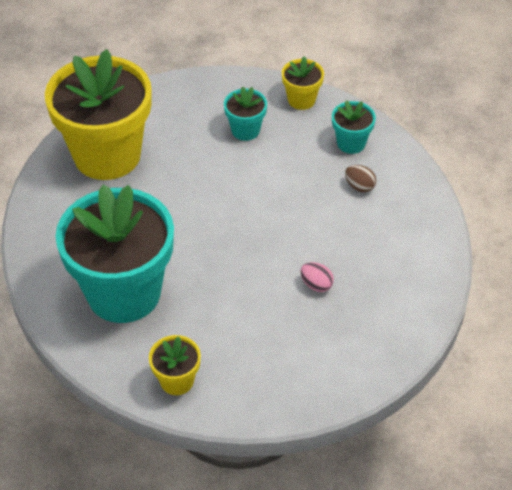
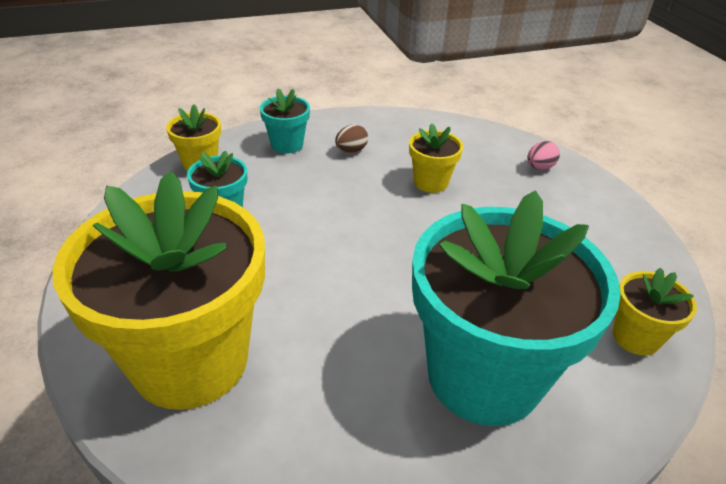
camera: 80 degrees left, 10 degrees down
(316, 285) = (482, 200): pink egg -> pink egg (539, 167)
(330, 247) = (430, 182): none -> yellow flower pot

